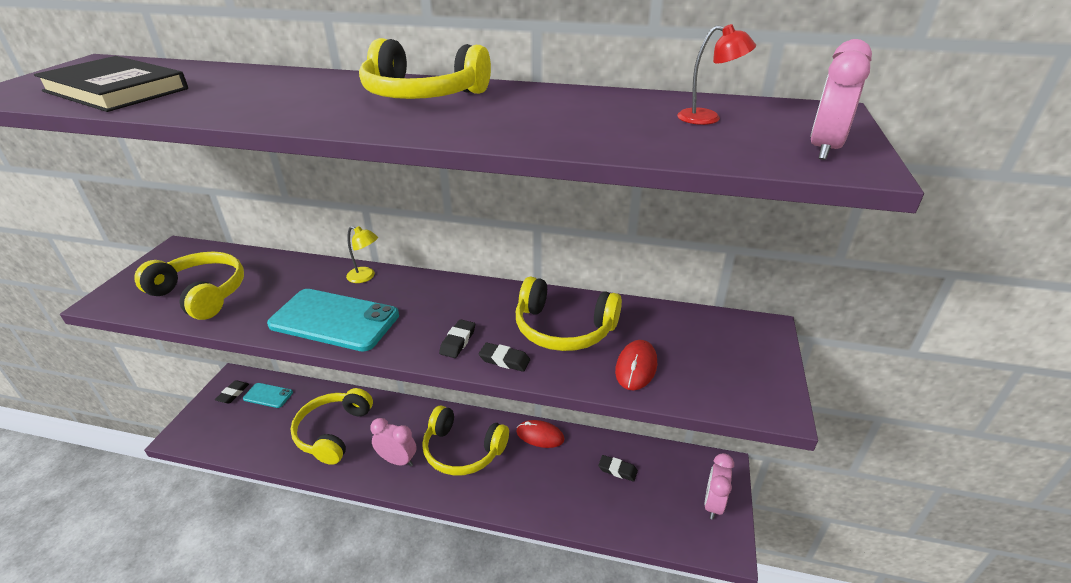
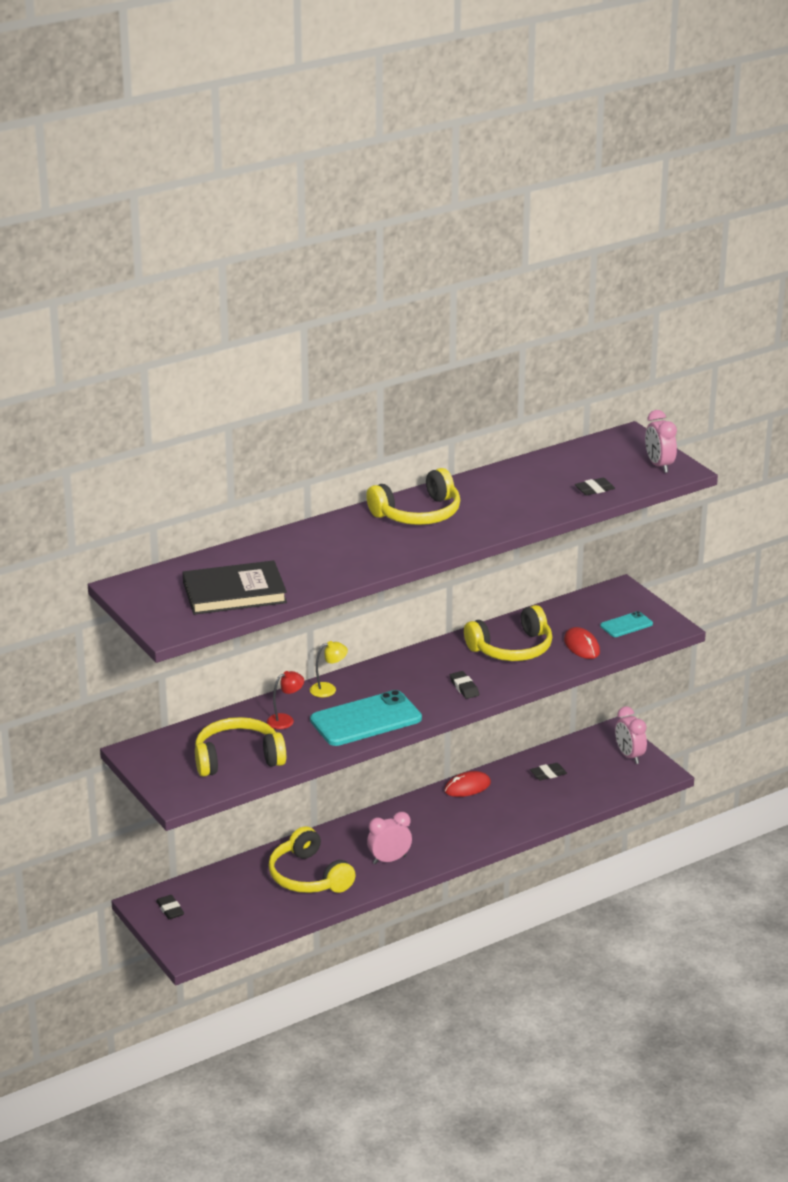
camera: 45 degrees left, 5 degrees down
(268, 395) = (204, 892): turquoise phone -> turquoise phone (626, 625)
(462, 450) = (426, 827): yellow headphones -> none
(504, 360) = (507, 681): black eraser -> black eraser (594, 489)
(708, 118) = (586, 466): red lamp -> red lamp (285, 720)

